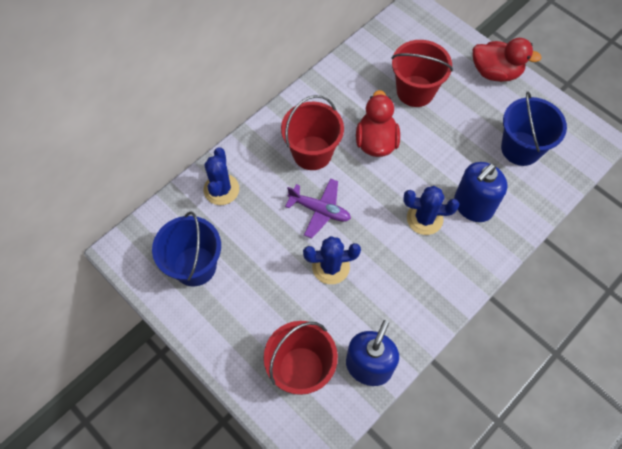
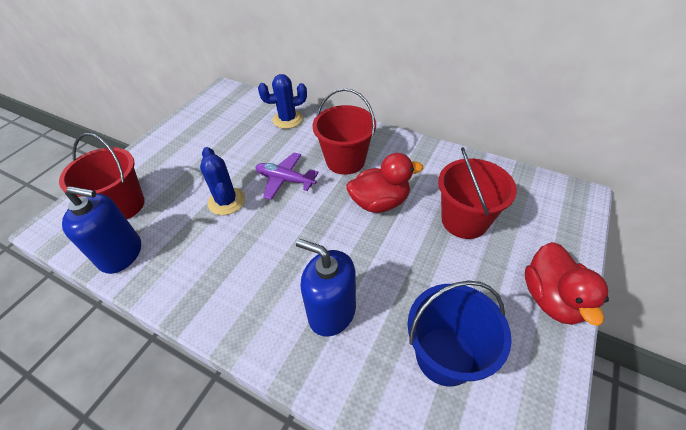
camera: 75 degrees right, 15 degrees down
(195, 266) = (215, 124): blue bucket -> none
(319, 210) = (285, 180): purple plane -> purple plane turned 105 degrees clockwise
(424, 218) = (299, 265): blue cactus -> none

